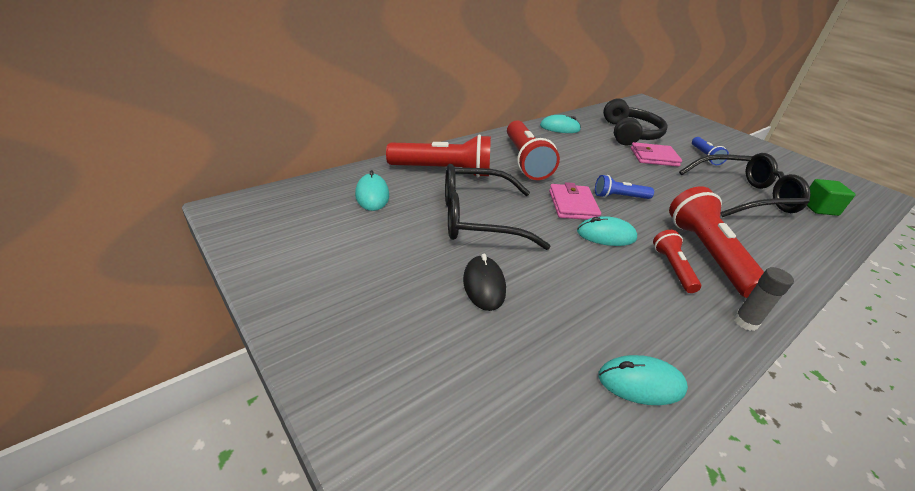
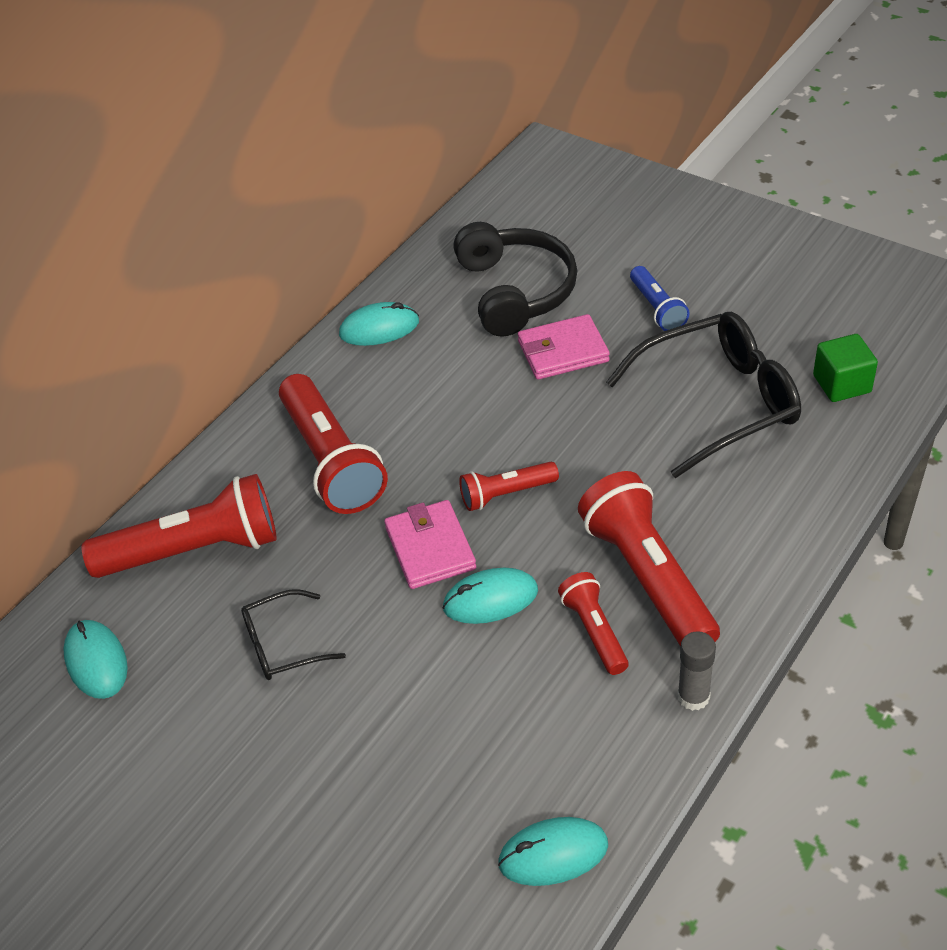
camera: 10 degrees left, 10 degrees up
(477, 218) = (282, 645): black glasses -> black glasses, size x0.52
(484, 285) = (324, 777): black mouse -> none
(619, 197) = (506, 494): blue flashlight -> red flashlight

